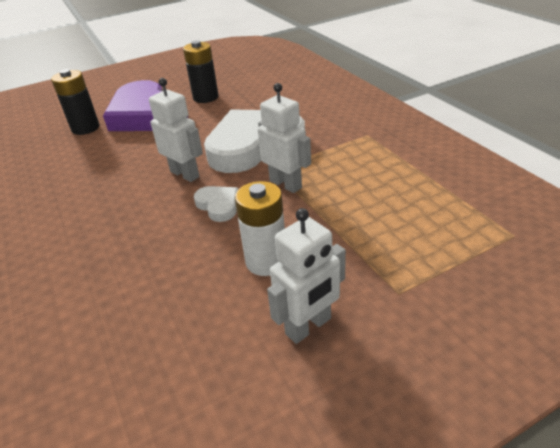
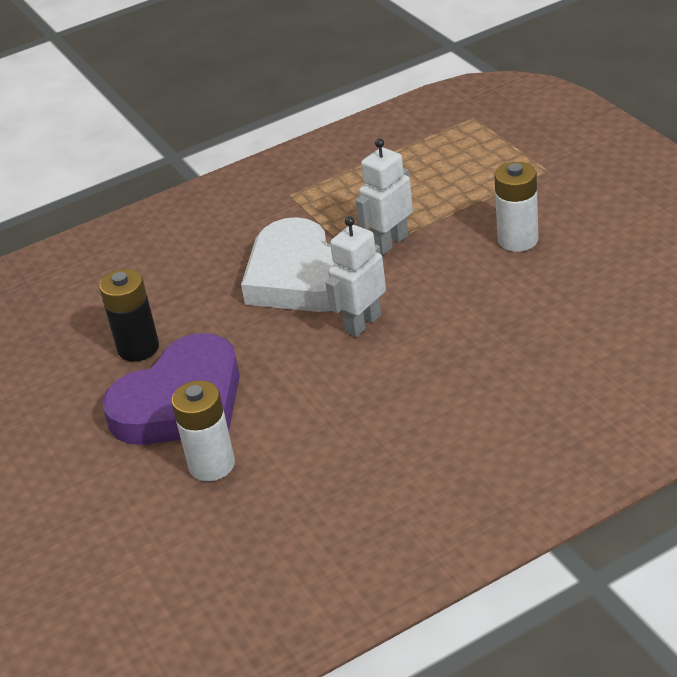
camera: 90 degrees left, 0 degrees up
(85, 128) = (212, 465): black battery -> white battery
(218, 205) = (429, 284): white heart -> none
(308, 326) = (591, 210): white robot -> none

